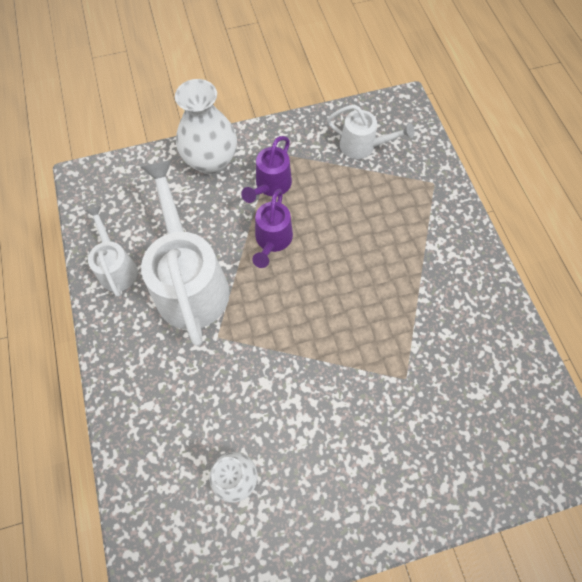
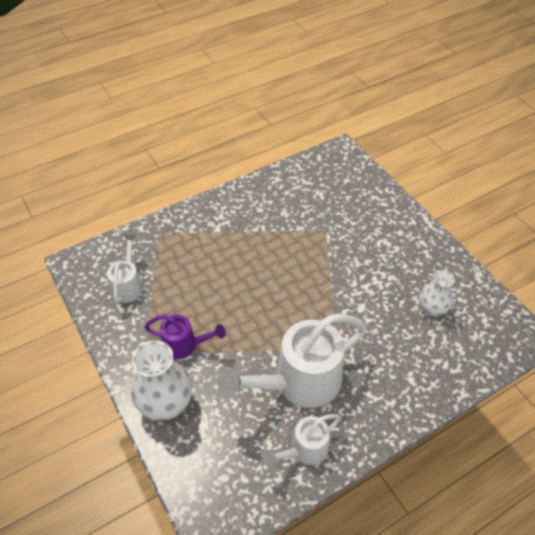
camera: 105 degrees left, 15 degrees down
(272, 240) = (240, 331): purple watering can -> none

